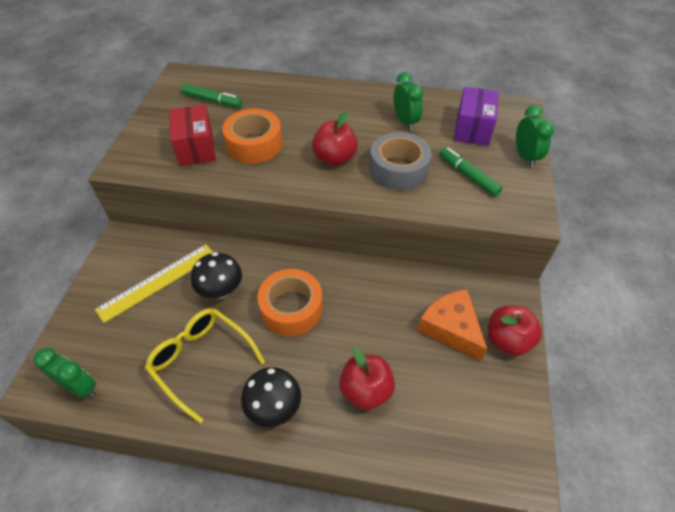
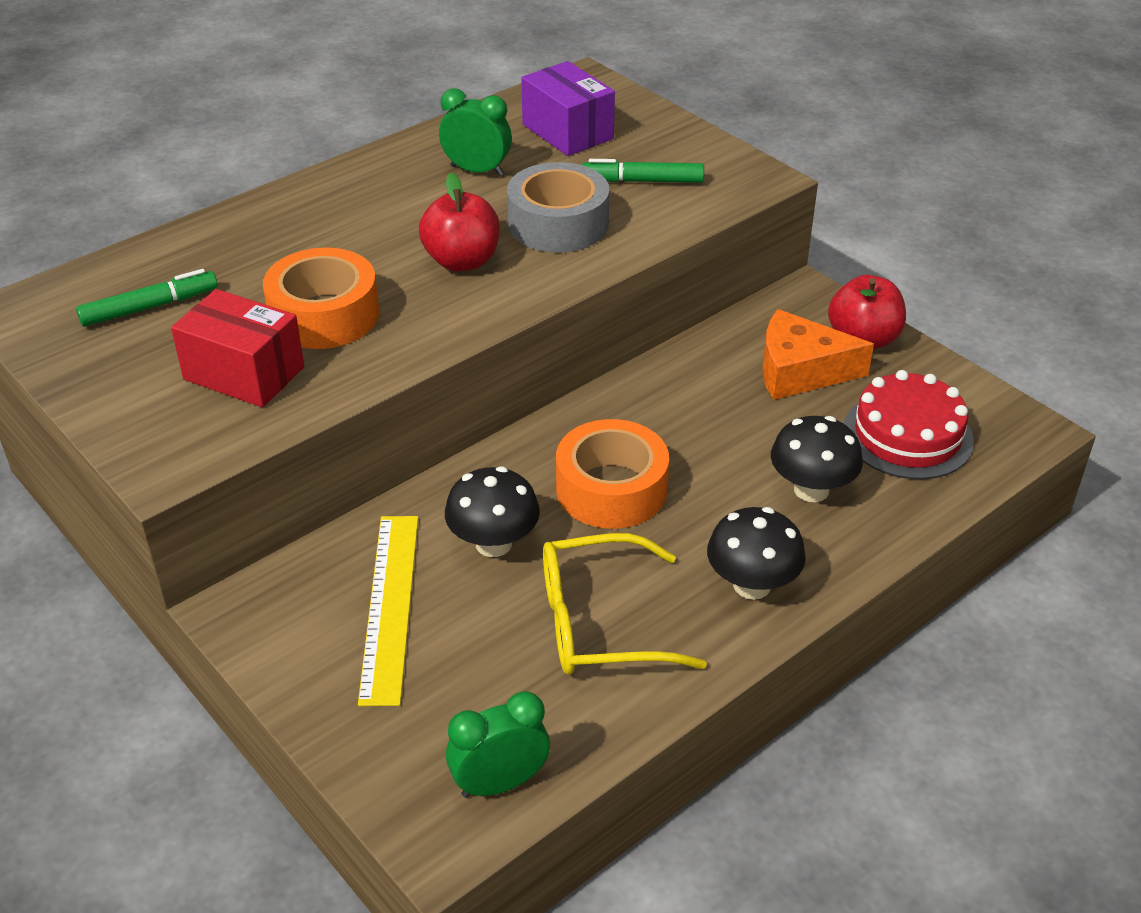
camera: 50 degrees left, 10 degrees down
(366, 390) = (811, 490): red apple -> black mushroom
(452, 410) = (907, 435): none -> red cake
(525, 157) = (668, 126): green clock -> none

